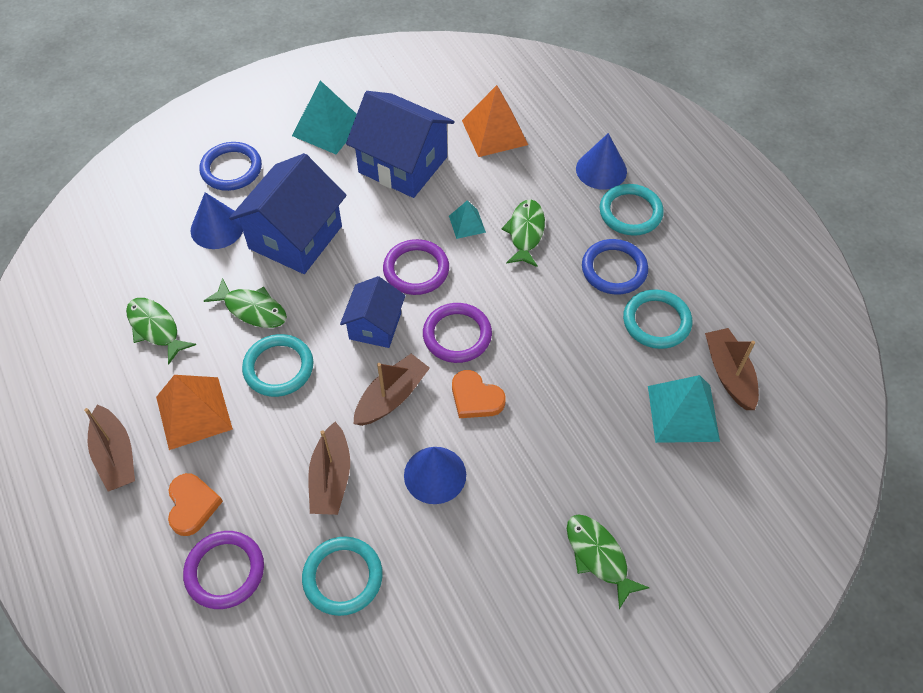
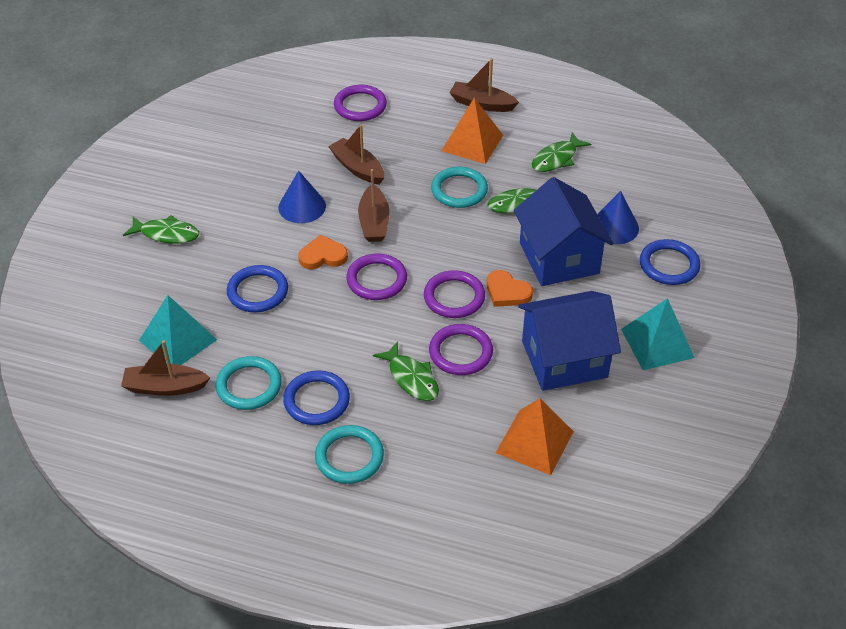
camera: 135 degrees right, 10 degrees down
(156, 328) = (556, 159): green fish -> green fish turned 135 degrees clockwise
(192, 505) = (413, 114): orange heart -> orange heart (507, 292)
(343, 577) = (298, 140): turquoise ring -> none
(375, 326) = (434, 248): blue house -> none
(467, 224) = (460, 352): turquoise pyramid -> purple ring
(569, 407) = (258, 291): none -> blue ring
(601, 170) = (411, 477): blue cone -> none
(729, 374) = (165, 387): brown boat -> brown boat turned 150 degrees clockwise

